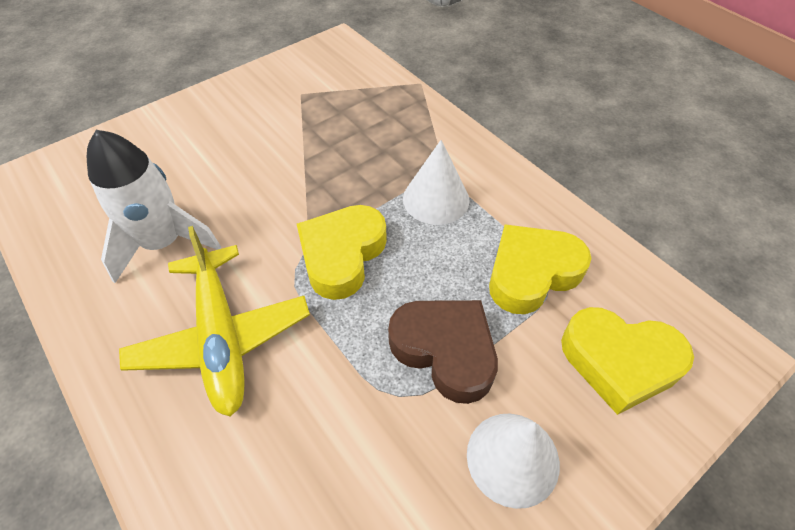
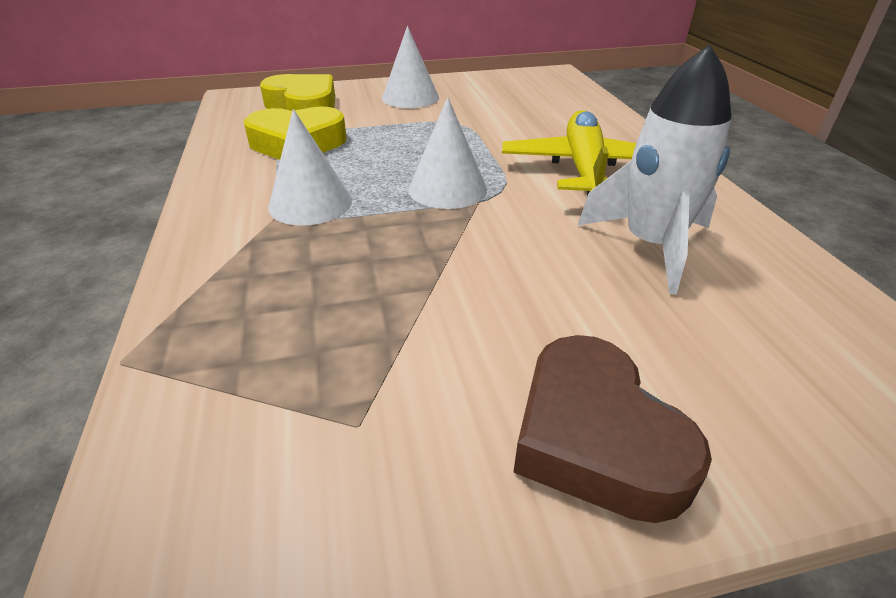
camera: 155 degrees left, 15 degrees down
(342, 255) = (447, 189): yellow heart -> white cone
(445, 350) = (408, 130): brown heart -> brown heart (595, 438)

